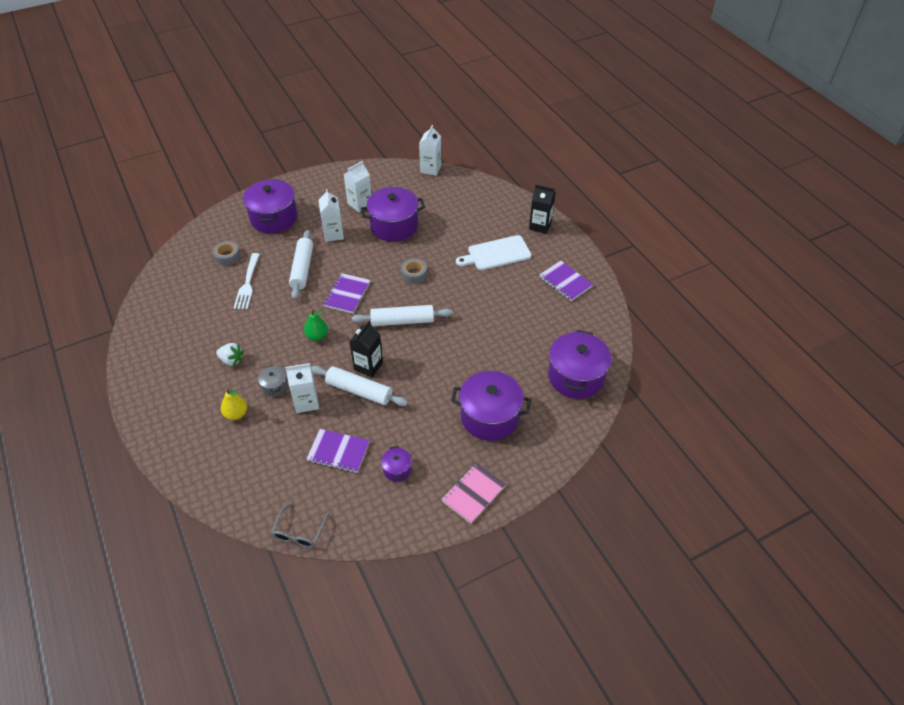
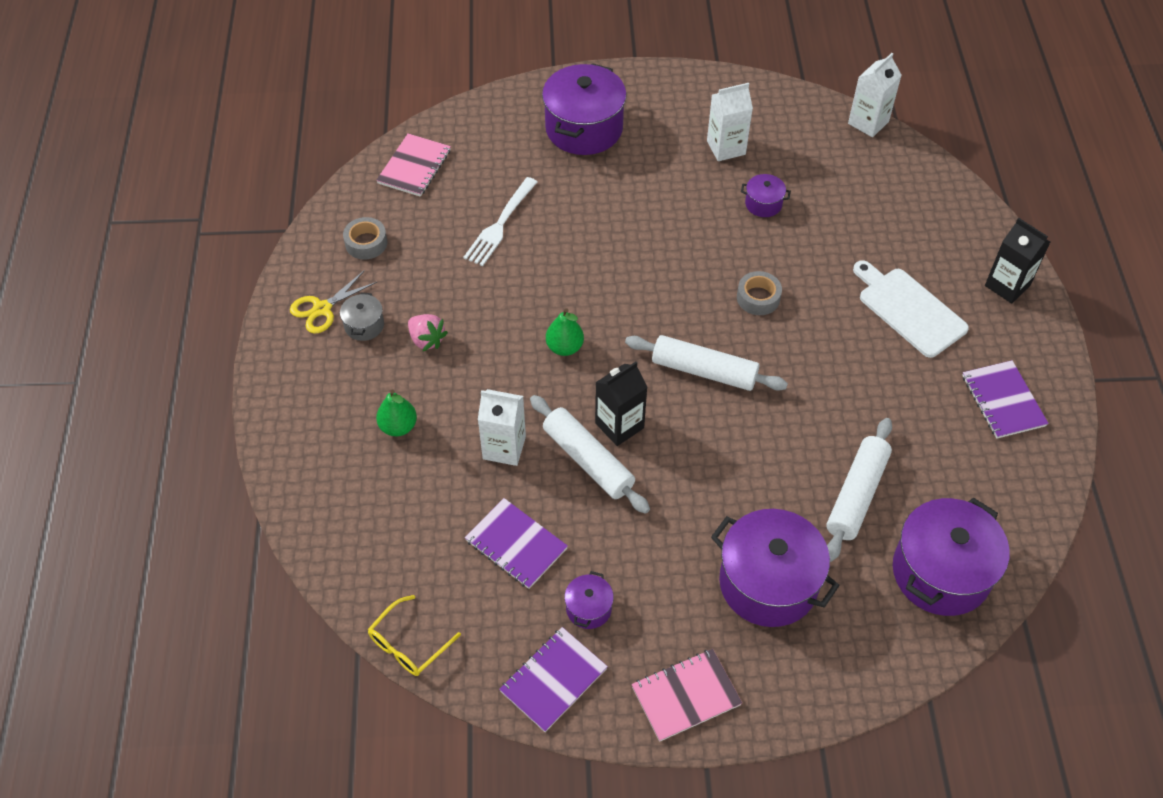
camera: 25 degrees right, 5 degrees up
(156, 365) = (322, 309): none -> yellow scissors
(180, 269) = (414, 167): none -> pink notebook
(227, 256) = (490, 169): grey tape -> grey tape (366, 243)
(231, 360) = (427, 340): white strawberry -> pink strawberry
(236, 414) = (398, 426): yellow pear -> green pear
(274, 386) = (469, 405): grey pot -> grey pot (364, 325)
(299, 532) = (408, 644): grey glasses -> yellow glasses
(302, 269) = (590, 228): white rolling pin -> white rolling pin (857, 495)
(333, 234) = (662, 186): white carton -> none
(347, 294) = (639, 295): purple notebook -> purple notebook (553, 680)
(394, 226) = (763, 204): purple pot -> purple pot, size x0.46
(496, 253) = (909, 310): white cutting board -> white cutting board turned 45 degrees clockwise

